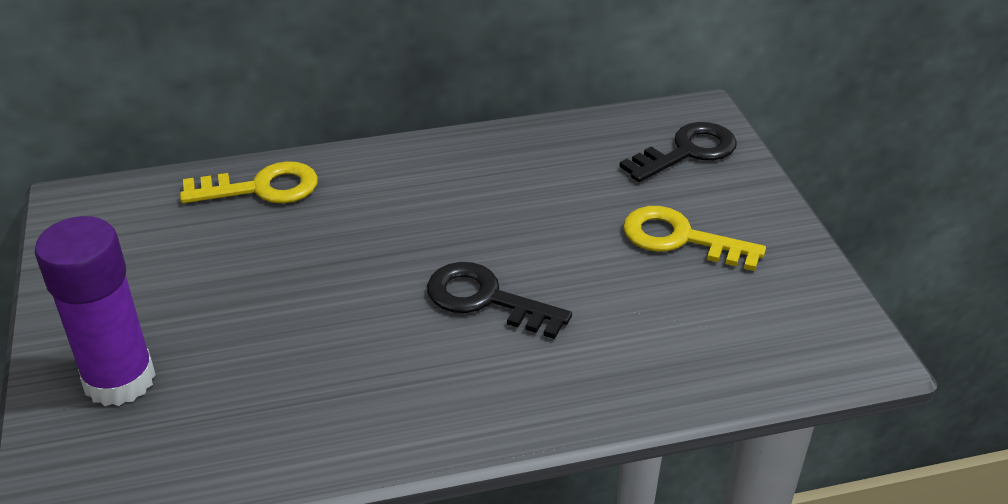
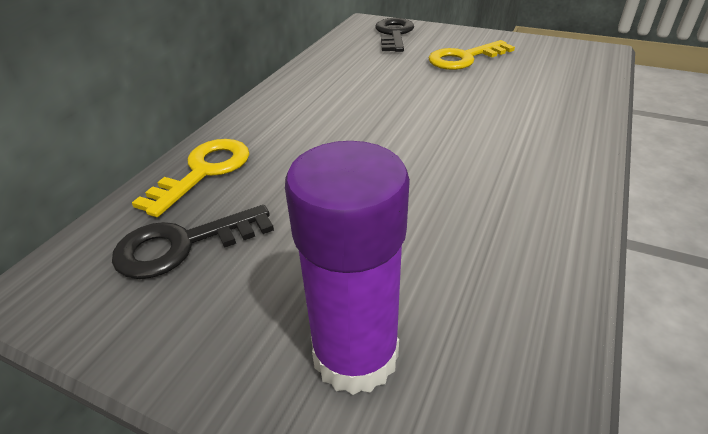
camera: 50 degrees left, 0 degrees up
(485, 299) = (452, 128): black key -> black key (182, 245)

